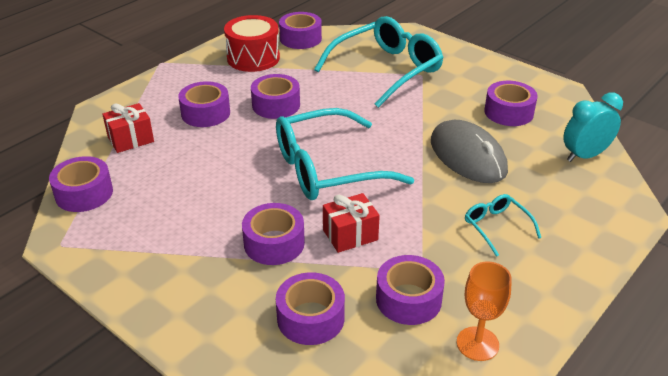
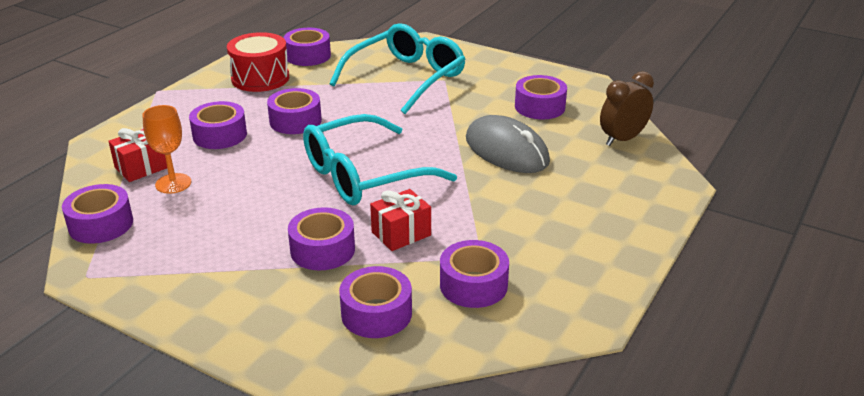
camera: 10 degrees left, 5 degrees down
(477, 344) = (550, 316): orange goblet -> orange goblet (173, 183)
(496, 227) = (548, 211): turquoise glasses -> none
(585, 155) = (622, 139): turquoise clock -> brown clock

